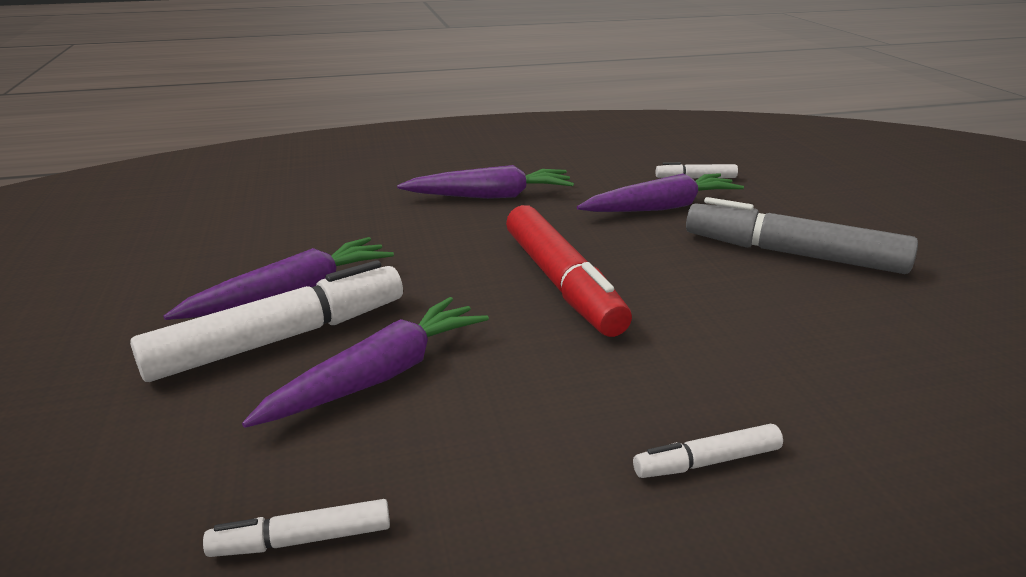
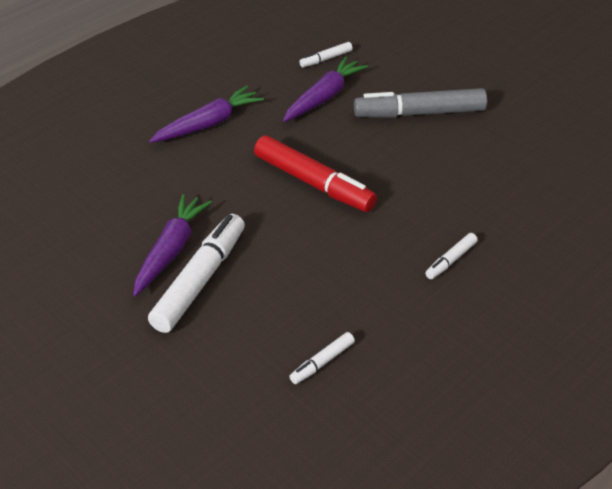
camera: 30 degrees left, 15 degrees up
(380, 376) = (275, 279): purple carrot -> none

